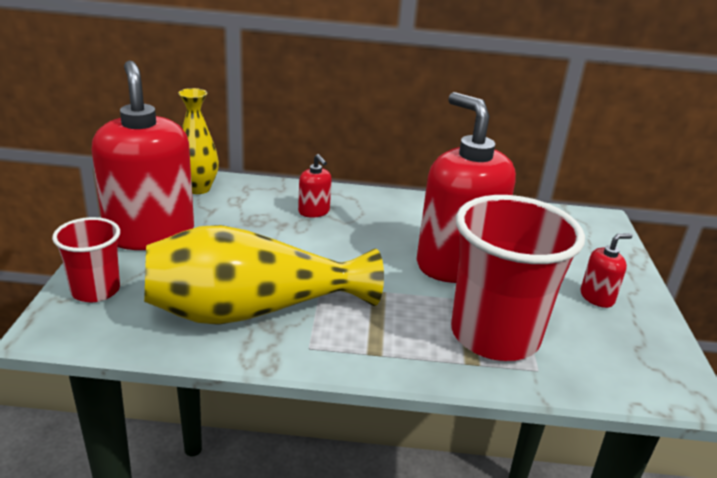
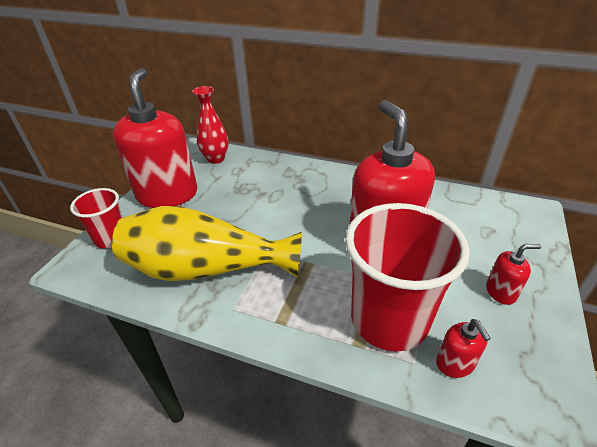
camera: 20 degrees right, 10 degrees up
(198, 188) = (216, 159): yellow vase -> red vase
(314, 212) = (289, 184): red soap dispenser -> red soap dispenser (455, 364)

